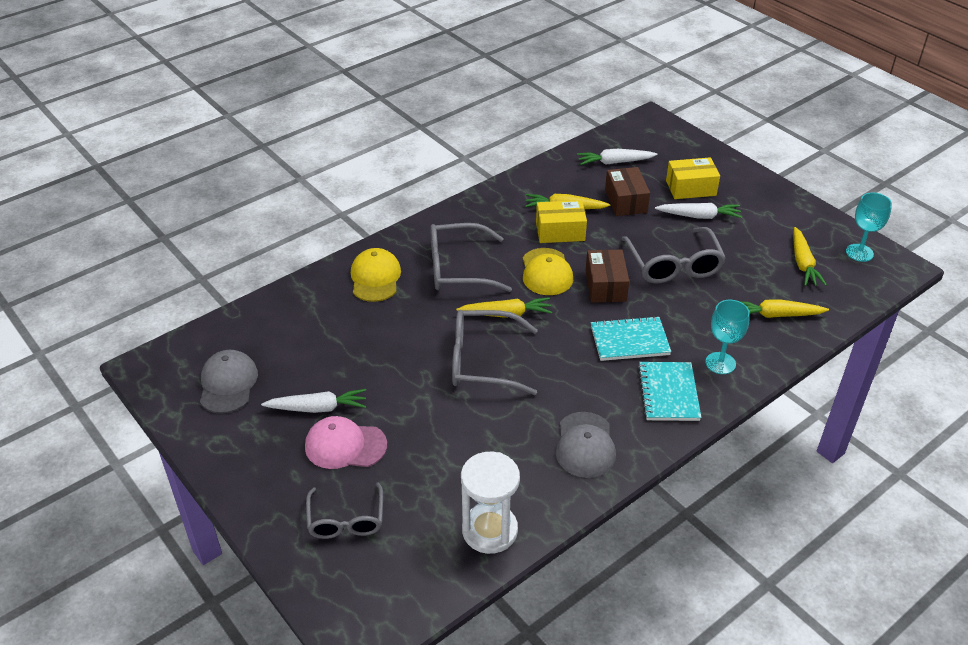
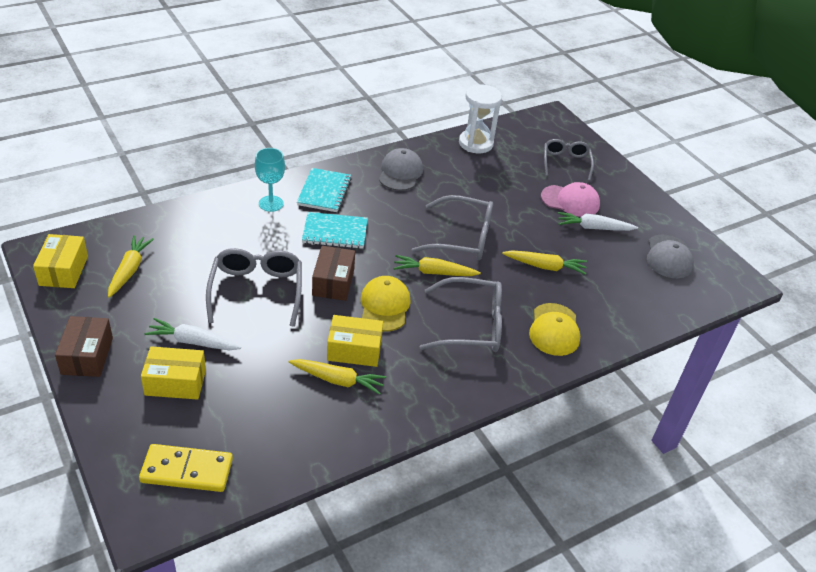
camera: 175 degrees left, 0 degrees up
(614, 162) = (245, 442): white carrot -> none
(626, 201) = (263, 377): brown box -> brown box (87, 356)
(644, 143) = (187, 471): none -> yellow domino
(776, 315) = (196, 230): yellow carrot -> yellow carrot (545, 266)
(859, 253) = (64, 270): turquoise goblet -> yellow box

